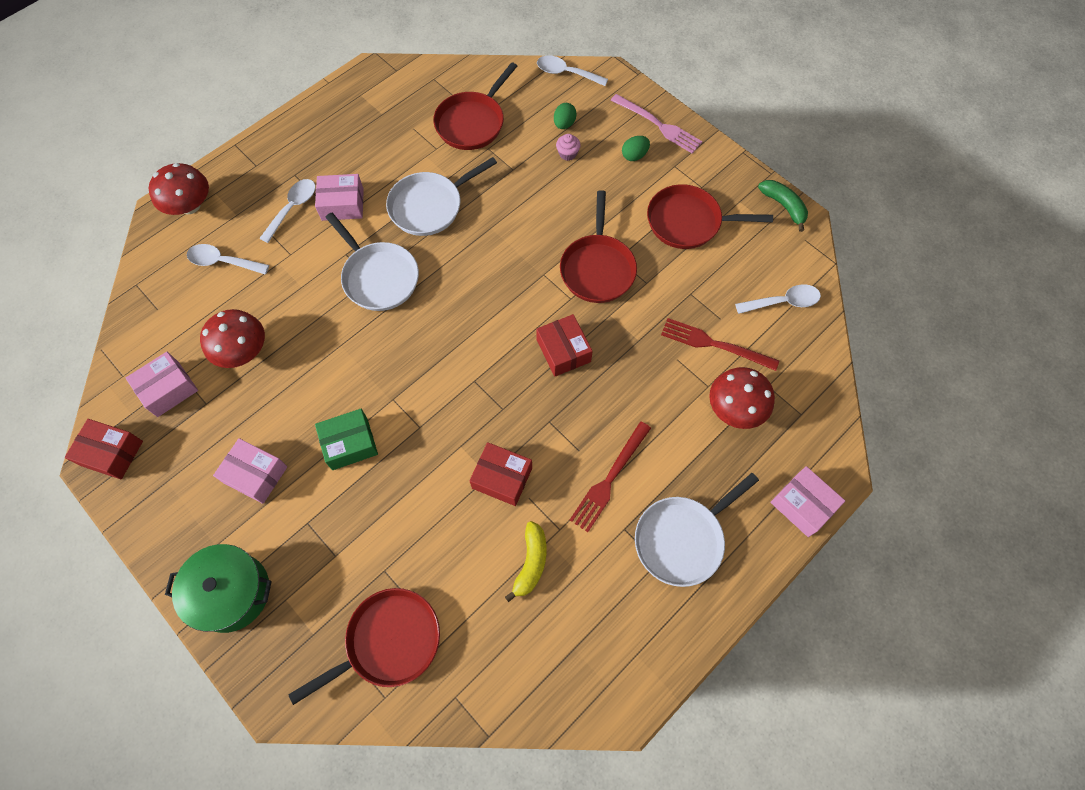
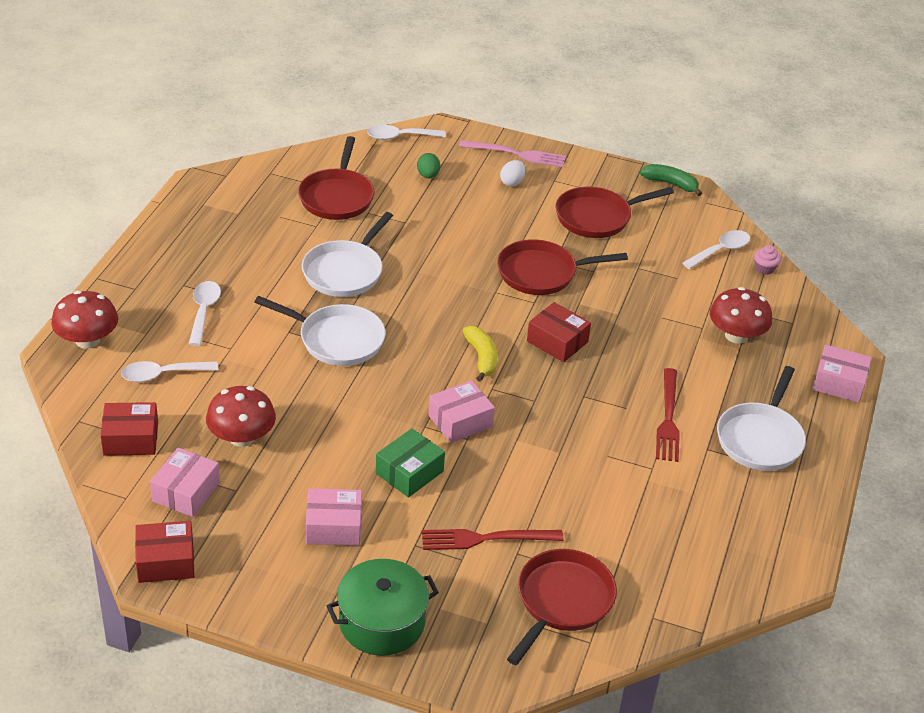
camera: 30 degrees left, 25 degrees down
(342, 204) = (254, 294): pink box -> pink box (460, 421)
(502, 478) = (573, 449): red box -> red box (131, 438)
(531, 563) = (645, 500): yellow banana -> yellow banana (481, 358)
(567, 154) = (448, 197): pink cupcake -> pink cupcake (764, 268)
(597, 268) = (541, 273): red pan -> red pan turned 105 degrees clockwise
(634, 155) = (512, 182): green egg -> white egg
(714, 344) = (685, 297): red fork -> red fork (486, 539)

